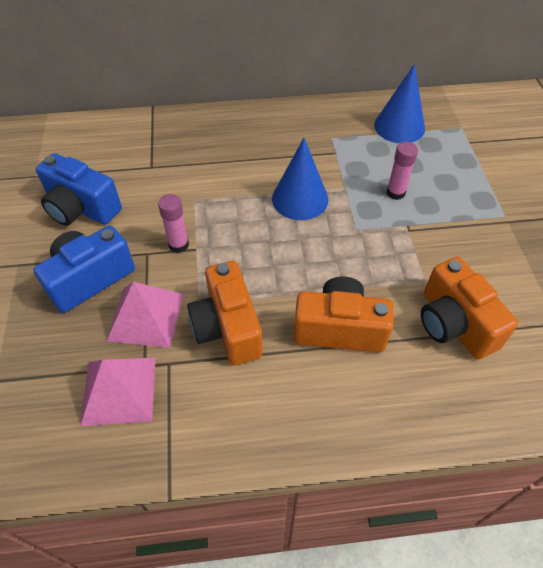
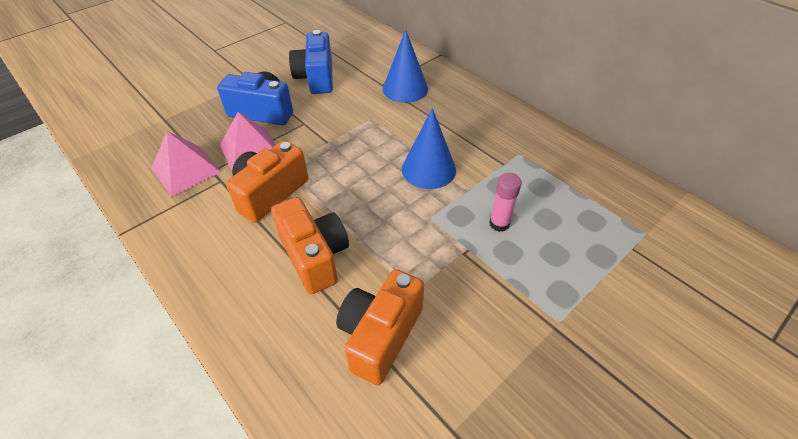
camera: 55 degrees right, 5 degrees down
(178, 245) = (324, 133): pink glue stick -> none
(399, 126) = (587, 188): blue cone -> blue cone (405, 89)

